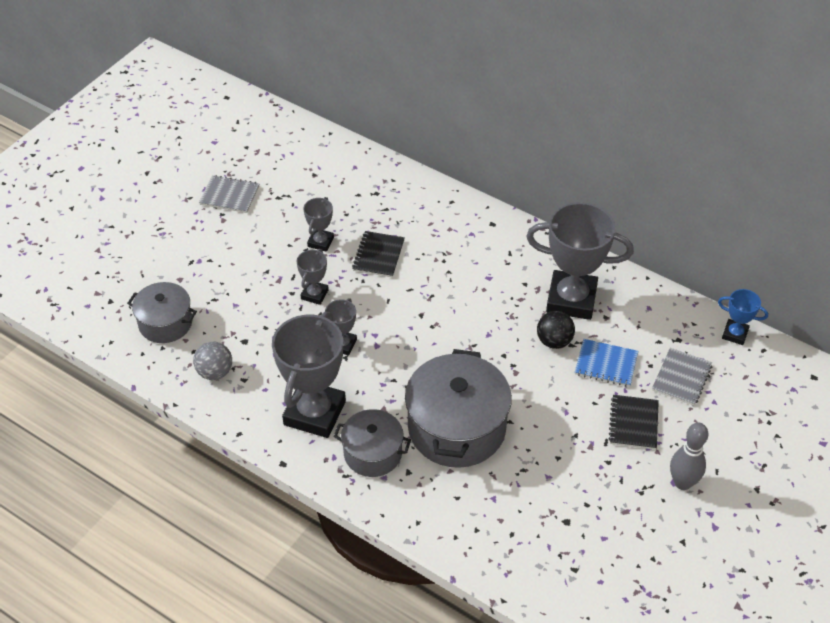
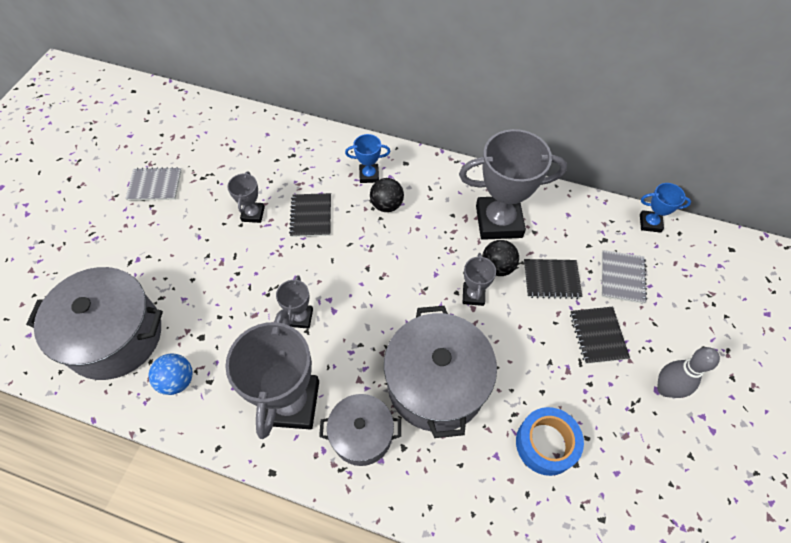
camera: 15 degrees left, 10 degrees up
(165, 323) = (115, 336): grey pot -> grey pot, size x1.70
(215, 372) = (177, 380): grey ball -> blue ball
(314, 294) = (260, 270): grey trophy -> grey trophy (473, 295)
(449, 228) = (369, 175): none -> blue trophy
(459, 260) = (387, 205): none -> black ball
(544, 500) = (546, 444): none -> blue tape
(606, 364) = (551, 279): blue notebook -> black notebook

